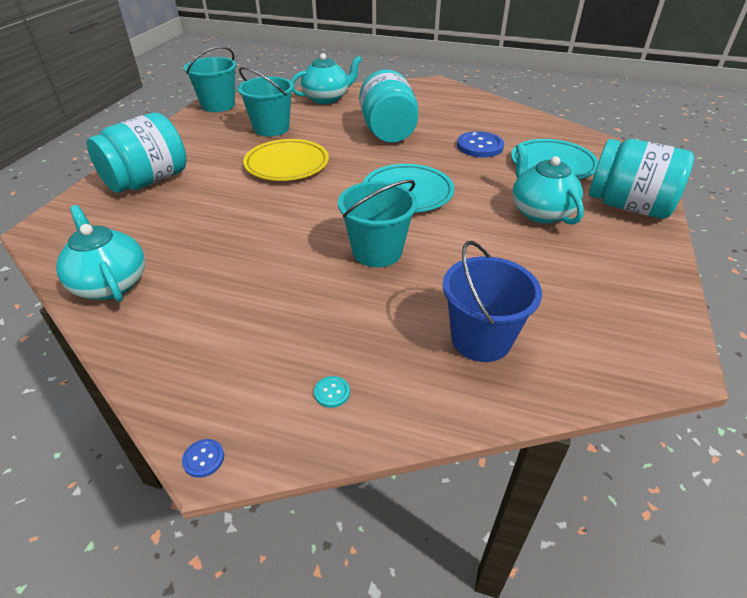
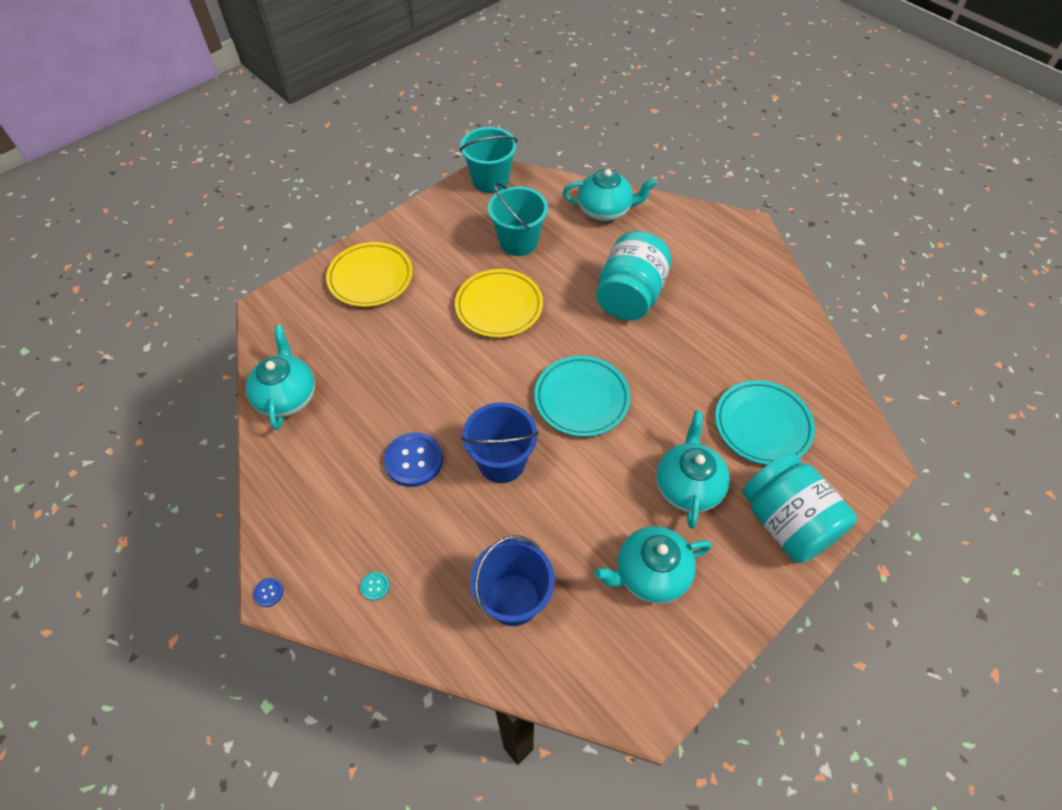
camera: 30 degrees right, 15 degrees up
(148, 181) = (370, 278): turquoise jar -> yellow plate
(377, 251) = (501, 462): turquoise bucket -> blue bucket
(480, 146) = (708, 361): blue button -> blue button (414, 460)
(572, 272) = (650, 574): none -> turquoise teapot

